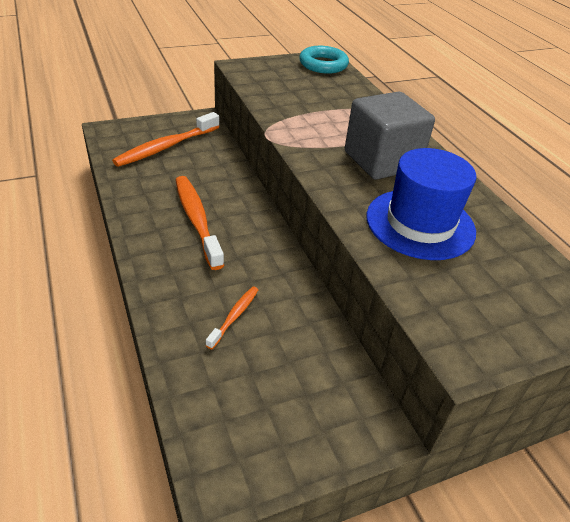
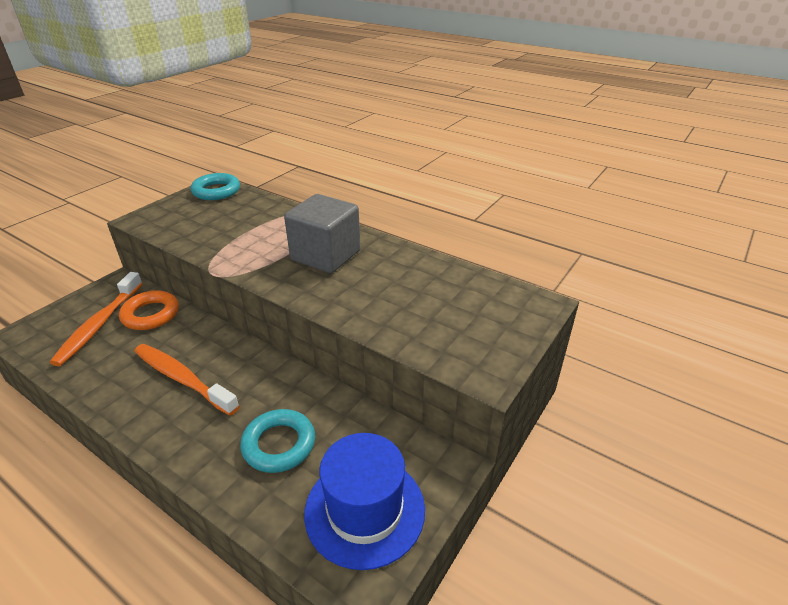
camera: 30 degrees left, 5 degrees down
(209, 155) = (151, 314): none -> orange ring
(234, 316) = (279, 444): orange toothbrush -> turquoise ring
(420, 223) = (389, 293): blue hat -> blue hat (365, 510)

